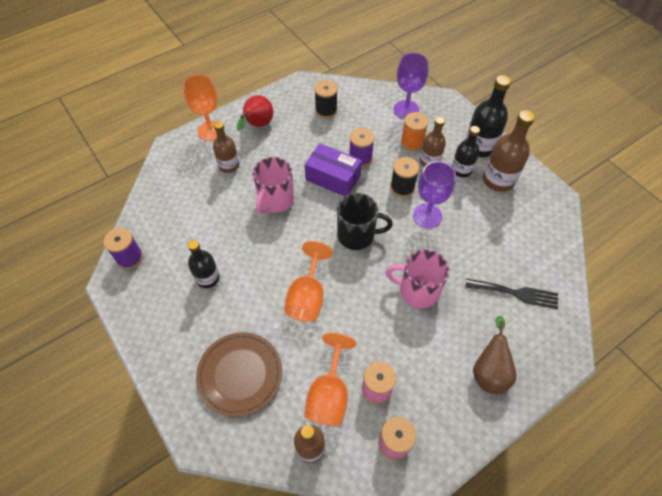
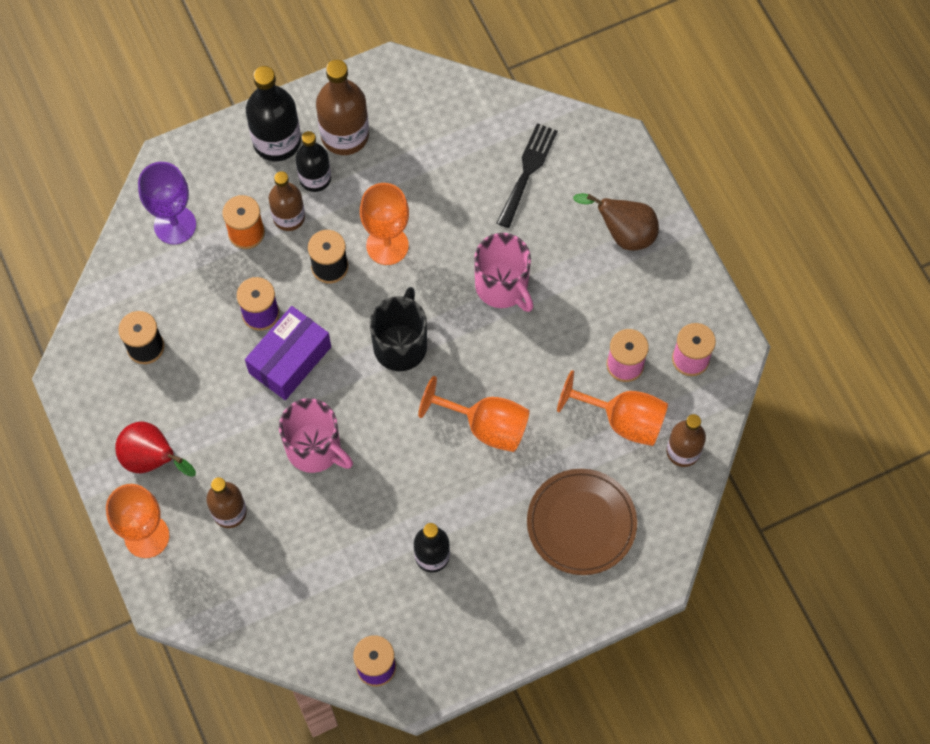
camera: 80 degrees left, 10 degrees up
(418, 290) = (502, 286): pink mug -> pink mug turned 60 degrees counterclockwise
(427, 216) = (387, 245): purple goblet -> orange goblet

